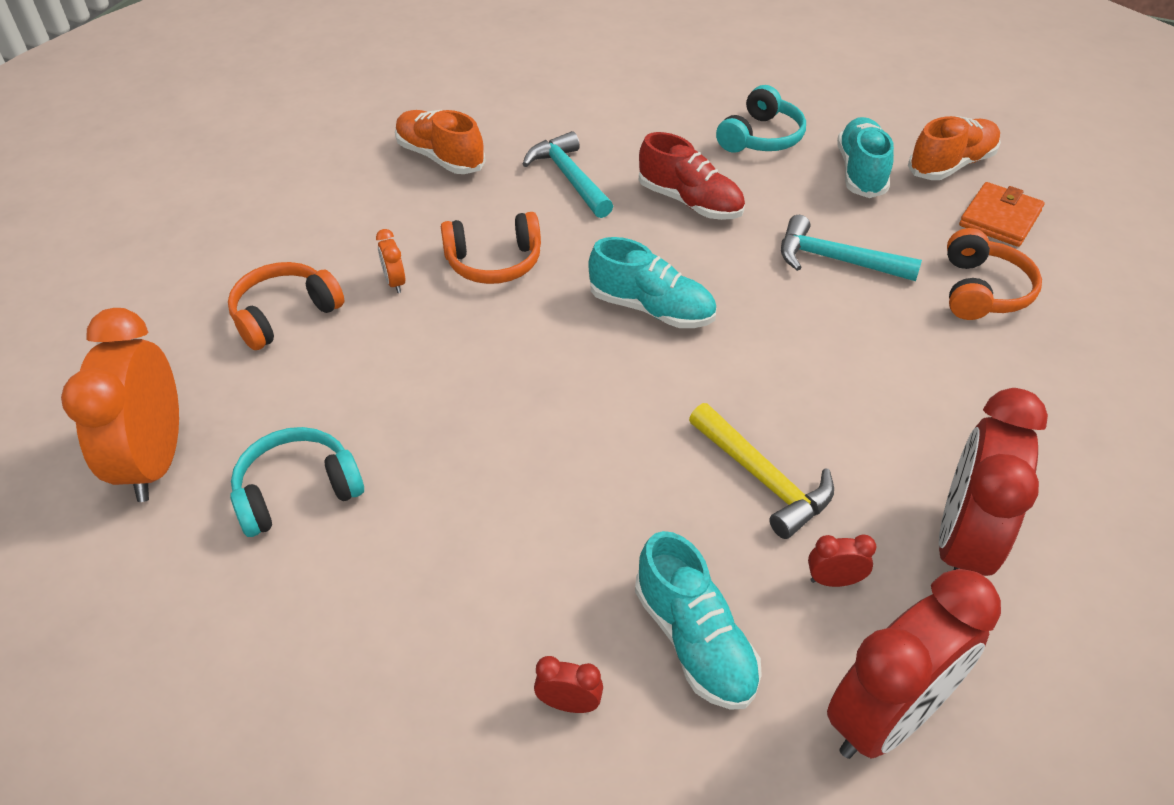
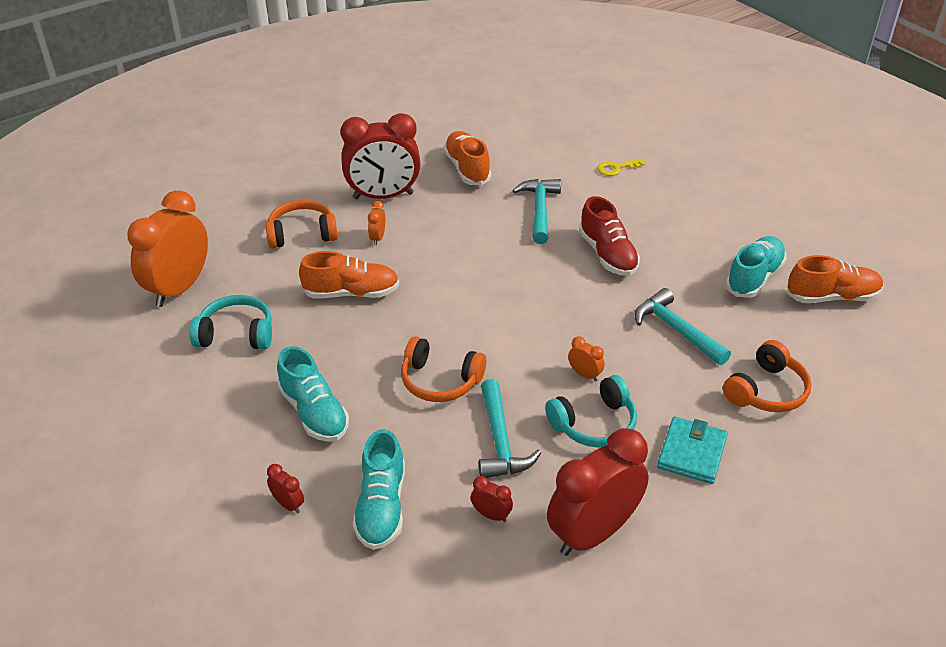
camera: 30 degrees right, 5 degrees down
(418, 367) = (351, 293): none -> orange shoe
(494, 262) = (446, 247): orange headphones -> orange headphones (440, 381)
(615, 101) = (617, 168): none -> yellow key
(651, 309) = (520, 313): turquoise shoe -> turquoise shoe (314, 412)
(761, 137) = (700, 228): turquoise headphones -> turquoise headphones (594, 424)
(762, 478) = (500, 440): yellow hammer -> turquoise hammer
(786, 353) = (584, 374): none -> orange clock
(886, 717) = (454, 598): red clock -> red clock (383, 196)
(975, 394) = (691, 453): none -> turquoise wallet
(999, 218) = (832, 348): orange wallet -> none

